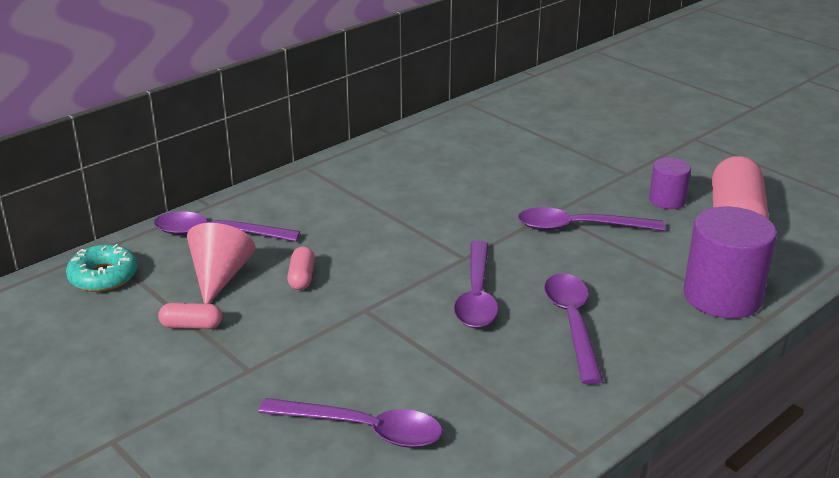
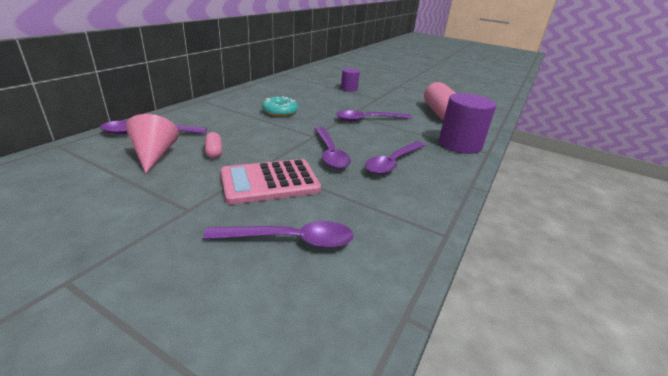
camera: 20 degrees left, 0 degrees up
(103, 276) = (60, 161): turquoise donut -> turquoise donut (280, 111)
(191, 326) = (136, 186): pink capsule -> none
(366, 339) = (270, 182): none -> pink calculator
(572, 324) = (393, 163): purple spoon -> purple spoon turned 120 degrees counterclockwise
(667, 200) = (403, 107): purple cylinder -> purple cylinder (349, 89)

